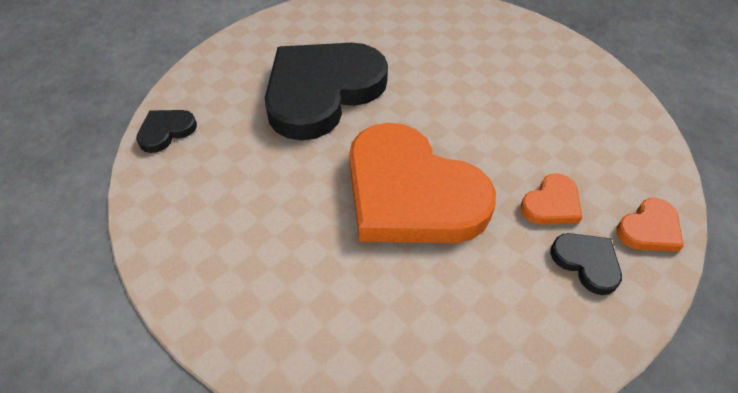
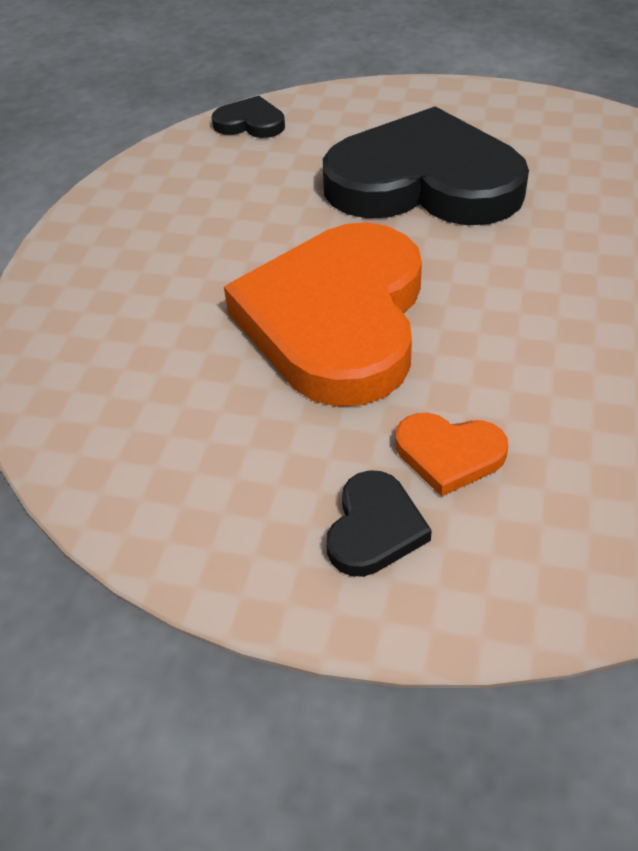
camera: 60 degrees right, 5 degrees down
(649, 229) = (509, 584): orange heart -> none

